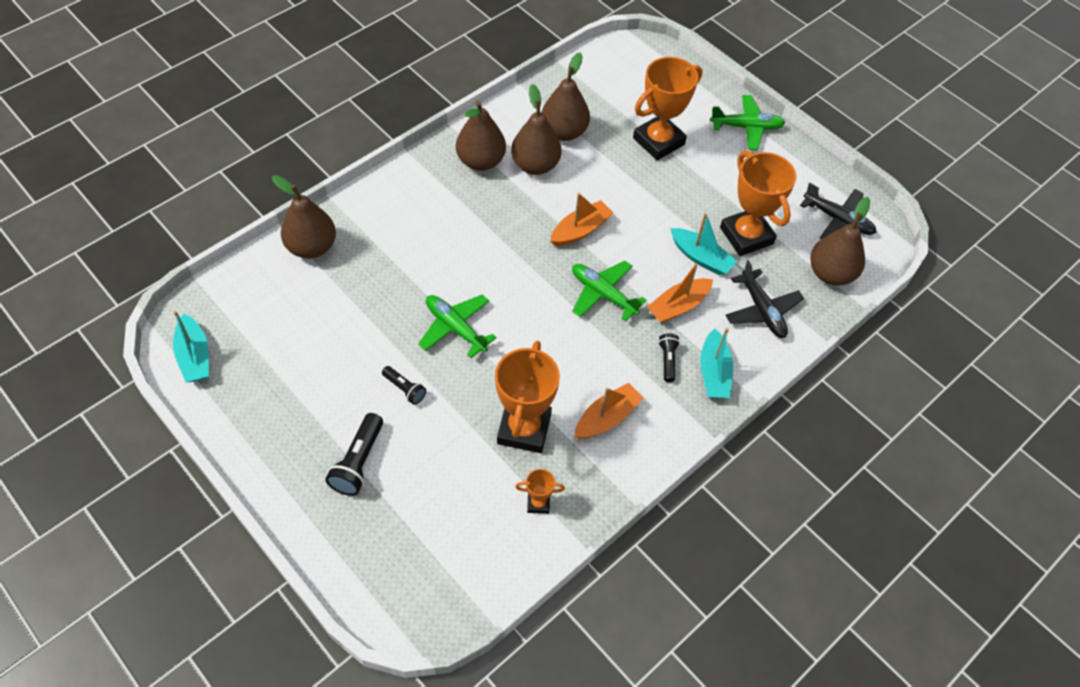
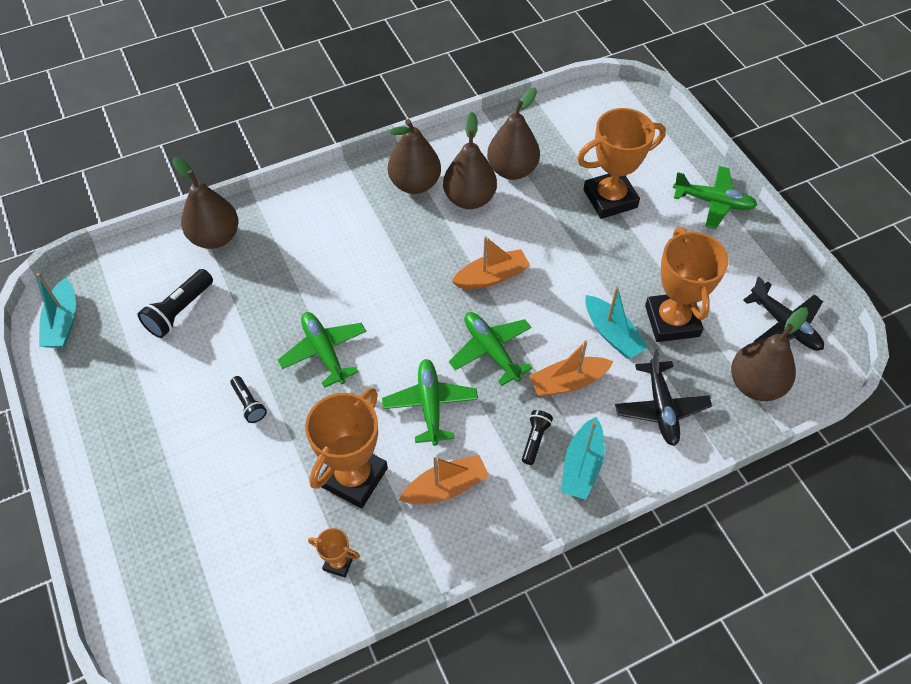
camera: 20 degrees right, 0 degrees up
(358, 462) = (174, 469): black flashlight -> black flashlight (179, 311)
(567, 352) = (430, 405): none -> green plane

